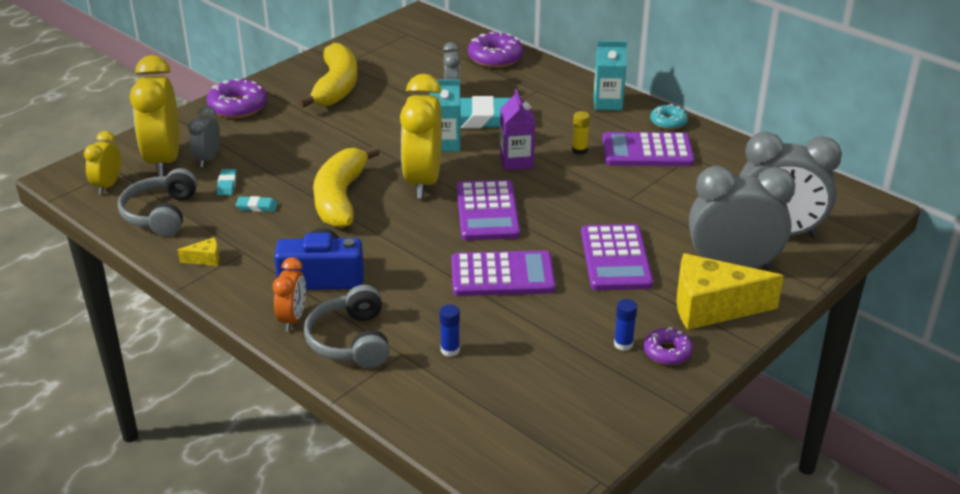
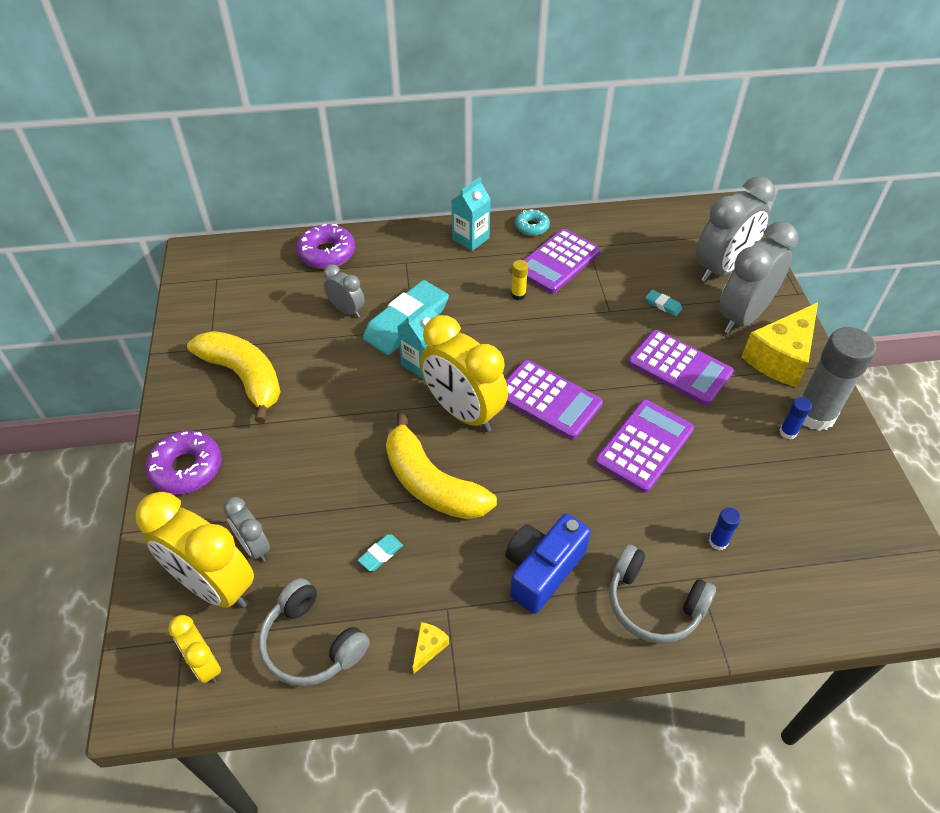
camera: 50 degrees left, 15 degrees up
(227, 184) = (317, 557): turquoise eraser -> turquoise eraser (663, 305)
(292, 319) = (586, 630): orange clock -> none
(516, 161) = (495, 338): purple carton -> none
(667, 352) = (814, 415): purple donut -> grey glue stick

